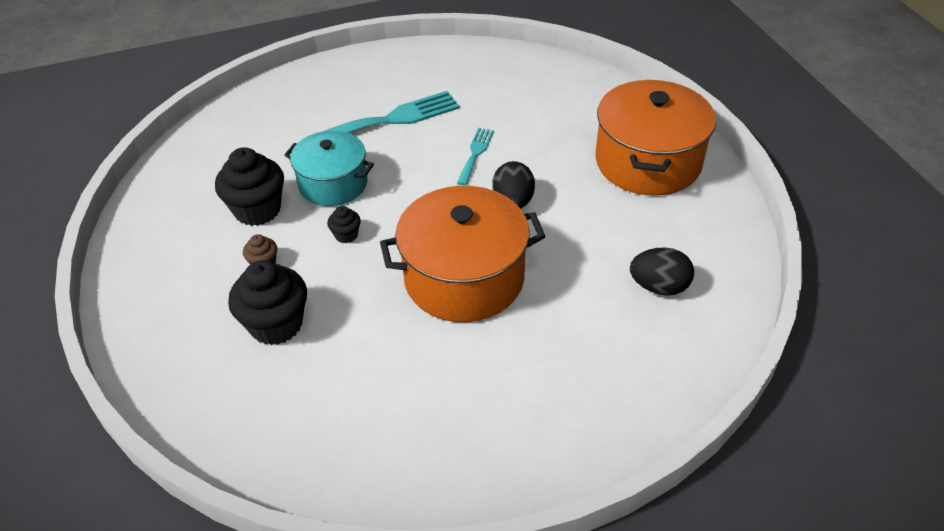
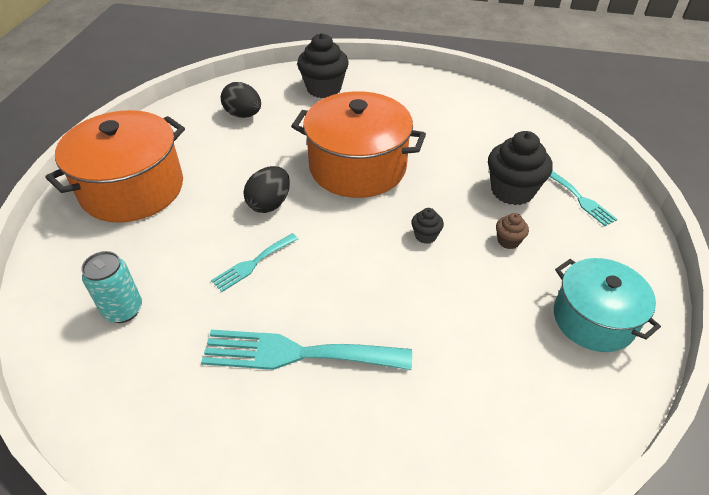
camera: 150 degrees left, 0 degrees up
(193, 348) = (581, 199): none -> turquoise fork
(257, 210) = (499, 299): black cupcake -> black cupcake (324, 88)
(333, 184) = (410, 294): turquoise pot -> turquoise pot (593, 319)
(532, 94) = (123, 310): none -> turquoise can

